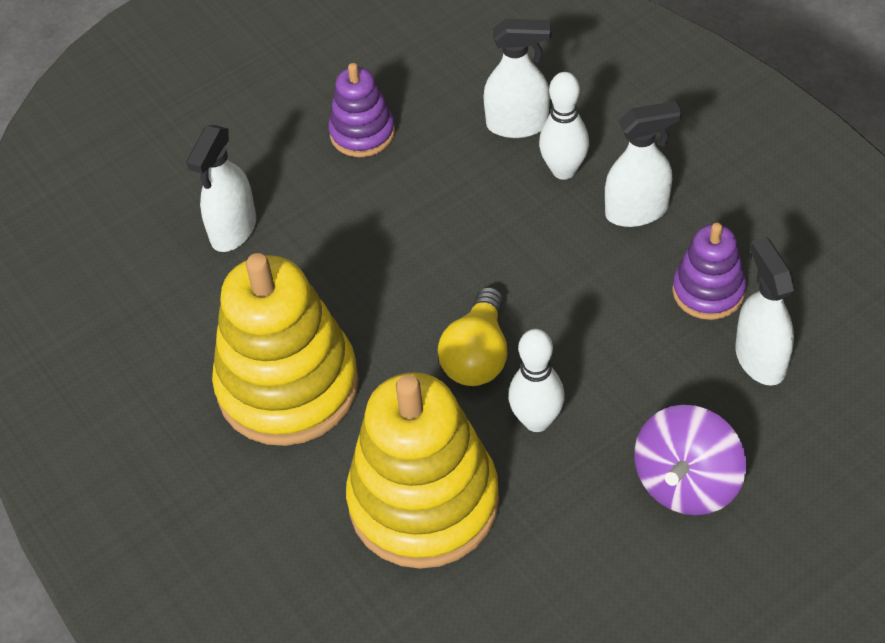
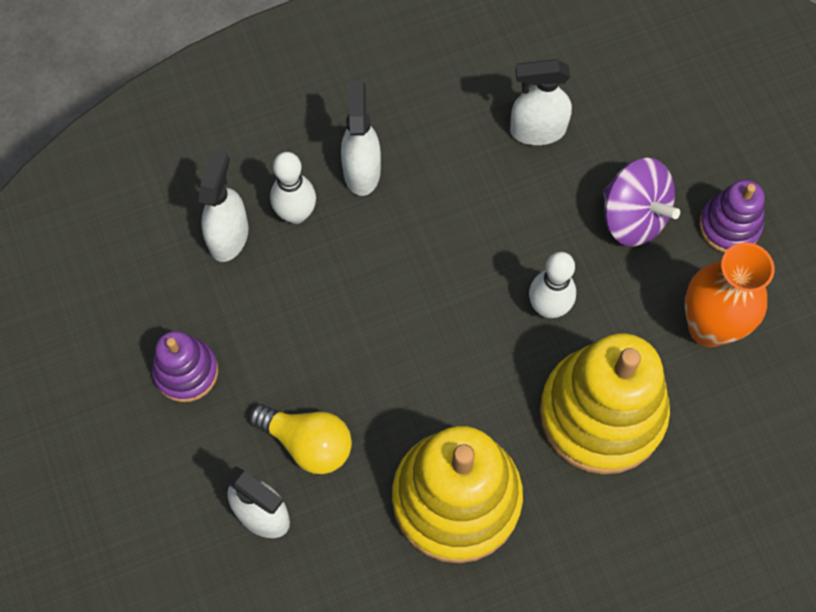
camera: 80 degrees left, 15 degrees up
(477, 355) = (471, 335): yellow light bulb -> yellow light bulb (307, 443)
(569, 594) = (709, 327): none -> orange vase
(708, 291) = (461, 145): purple stacking toy -> purple stacking toy (729, 226)

